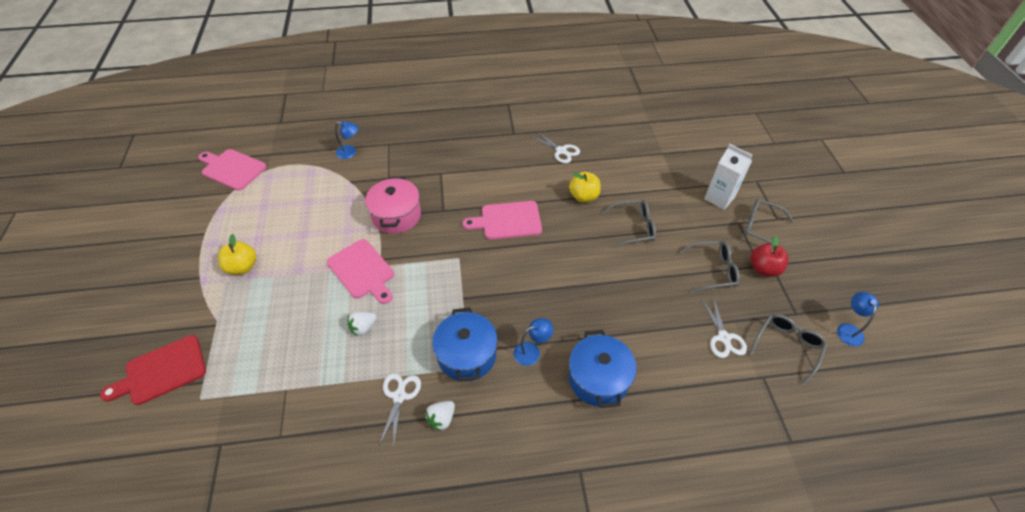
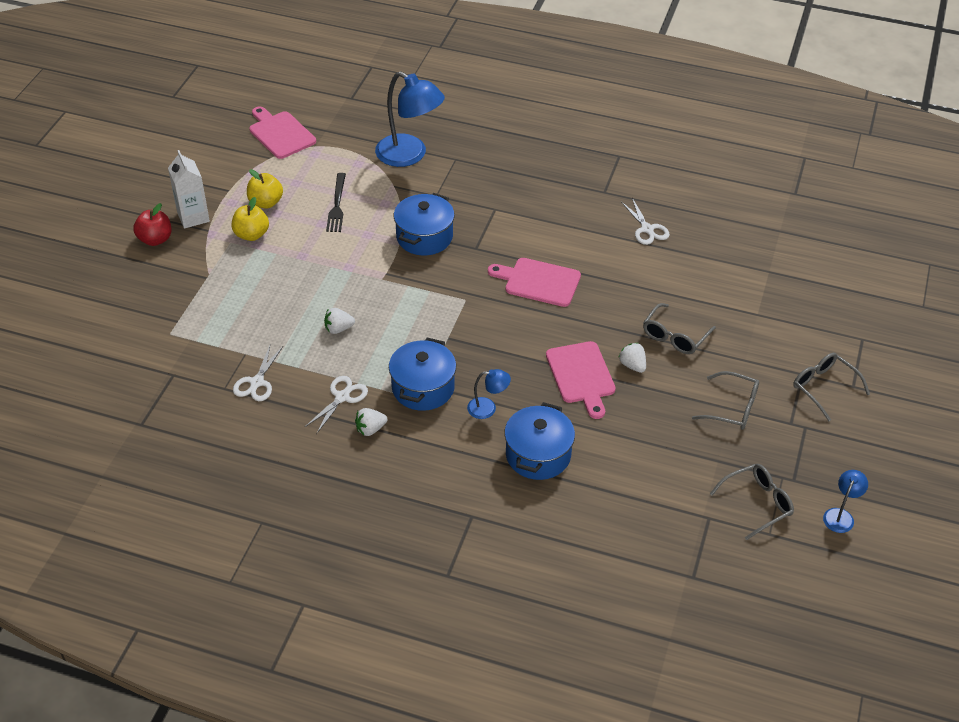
camera: 25 degrees right, 5 degrees down
(161, 371) = (146, 299): red cutting board -> none
(309, 214) = (337, 205): none -> black fork
(350, 153) = (409, 155): blue lamp -> blue lamp, size x2.11
(362, 271) = (363, 278): pink cutting board -> pink cutting board (581, 376)
(396, 216) = (424, 237): pink pot -> blue pot
(583, 196) = (639, 286): yellow apple -> yellow apple (266, 203)
(619, 264) = (632, 365): none -> white strawberry
(634, 227) = (675, 336): grey glasses -> grey glasses turned 105 degrees clockwise
(719, 198) = (800, 341): white carton -> white carton (193, 217)
(723, 337) = (694, 470): white scissors -> white scissors (257, 382)
(763, 268) = (793, 427): red apple -> red apple (155, 239)

